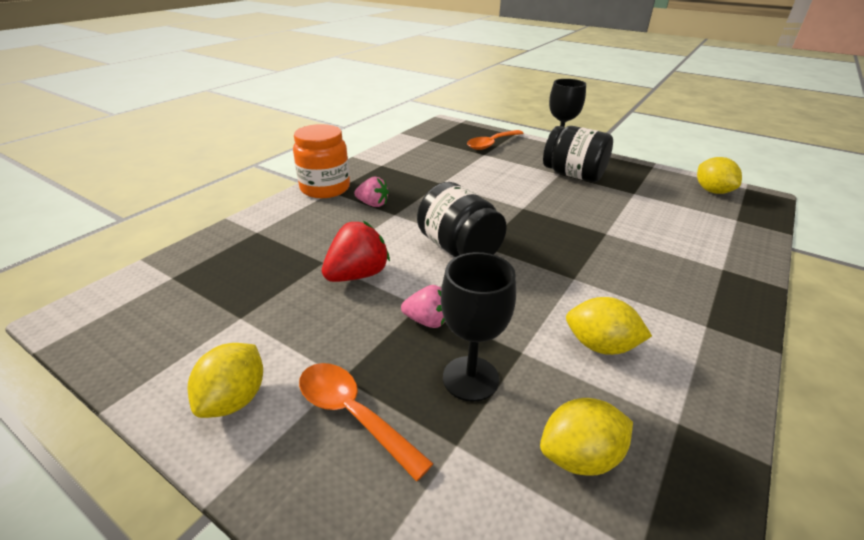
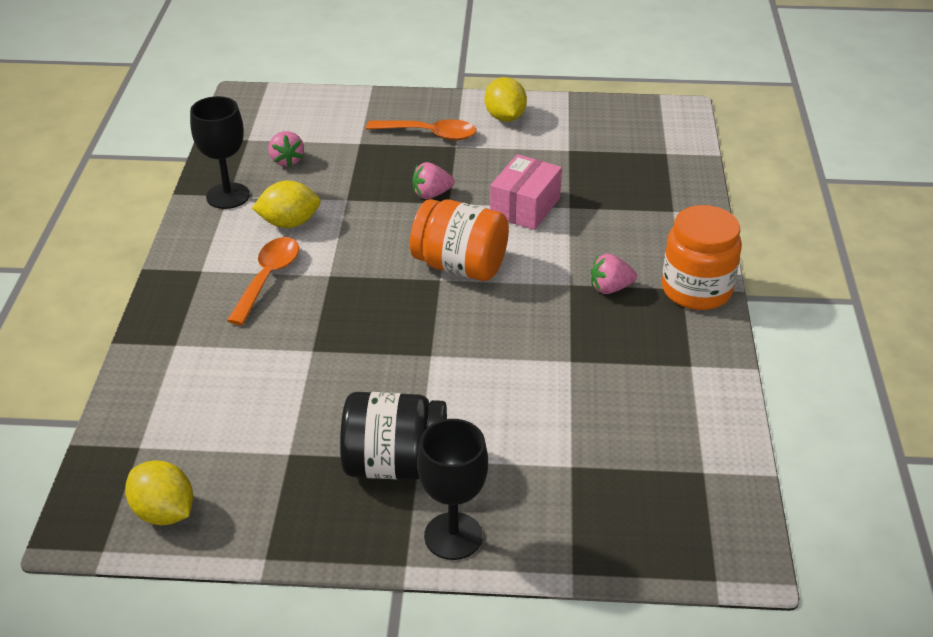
camera: 150 degrees right, 5 degrees up
(357, 275) = (525, 207): red strawberry -> pink box
(459, 249) = (460, 266): black jar -> orange jar
(470, 378) = (373, 172): black goblet -> black goblet (228, 196)
(491, 144) = (585, 508): orange spoon -> orange spoon (268, 278)
(580, 456) = (287, 160): yellow lemon -> pink strawberry

